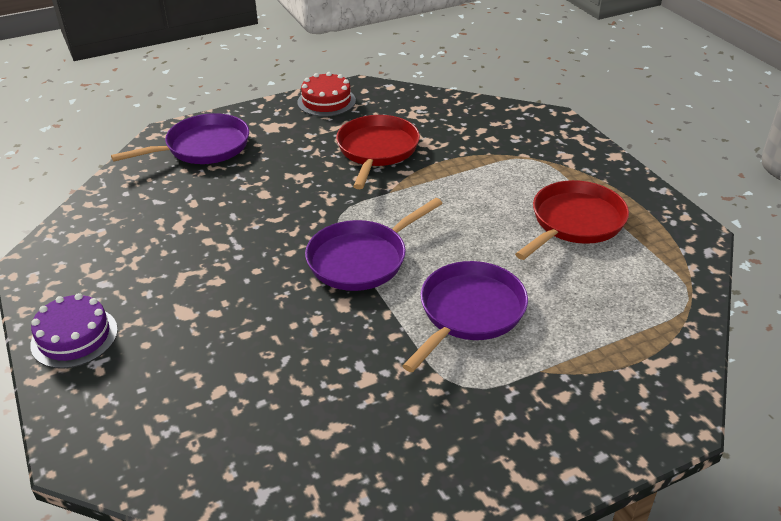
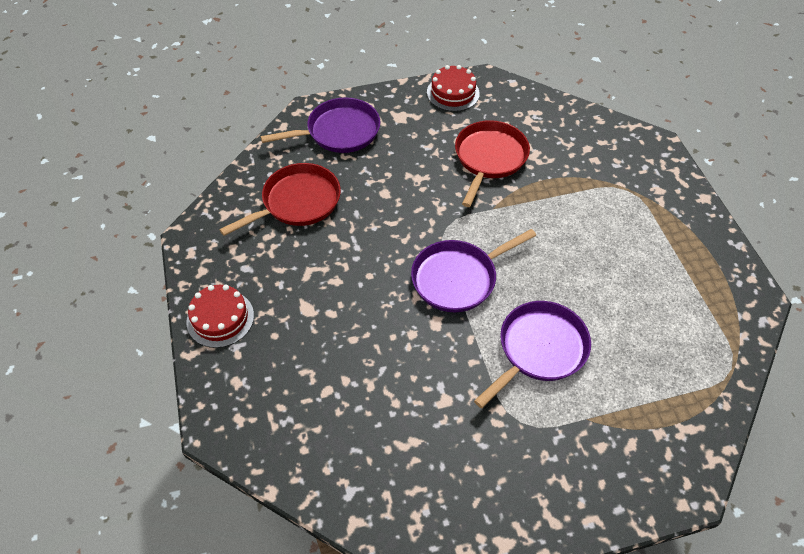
camera: 10 degrees right, 15 degrees up
(74, 337) = (220, 318): purple cake -> red cake
(574, 222) = (650, 268): red pan -> red pan (297, 202)

